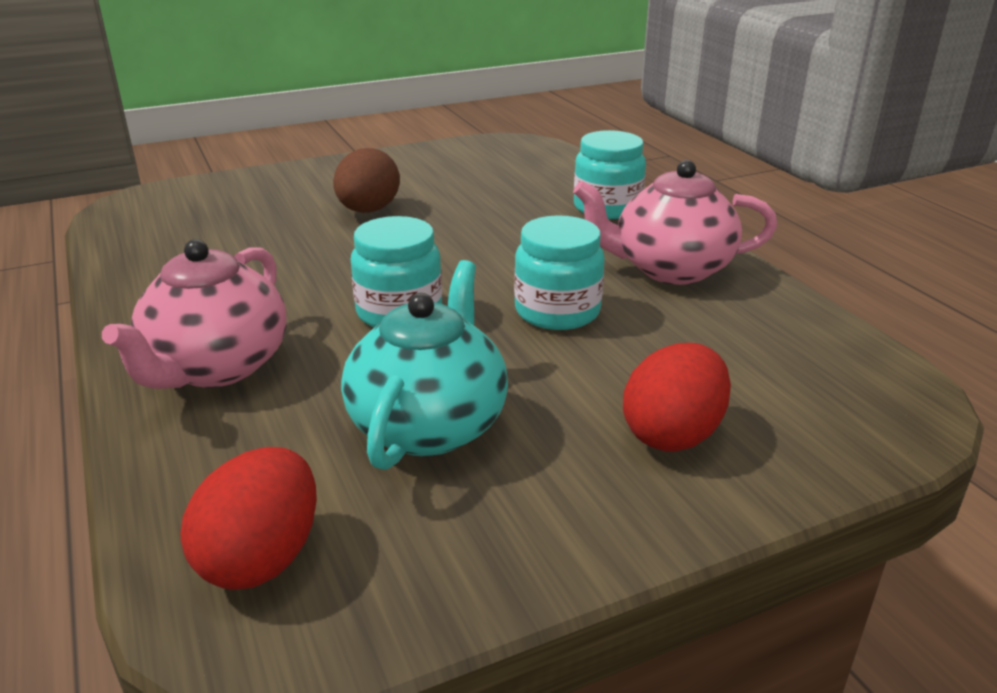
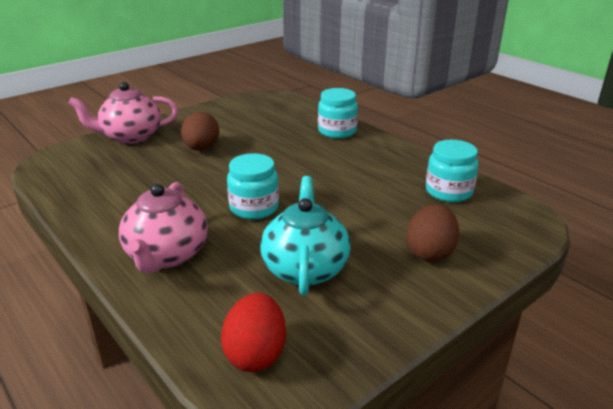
camera: 15 degrees left, 0 degrees up
(557, 311) = (340, 195): turquoise jar -> turquoise jar (448, 192)
(670, 269) = (387, 163): pink teapot -> pink teapot (130, 137)
(673, 434) = (430, 252): red egg -> brown egg

